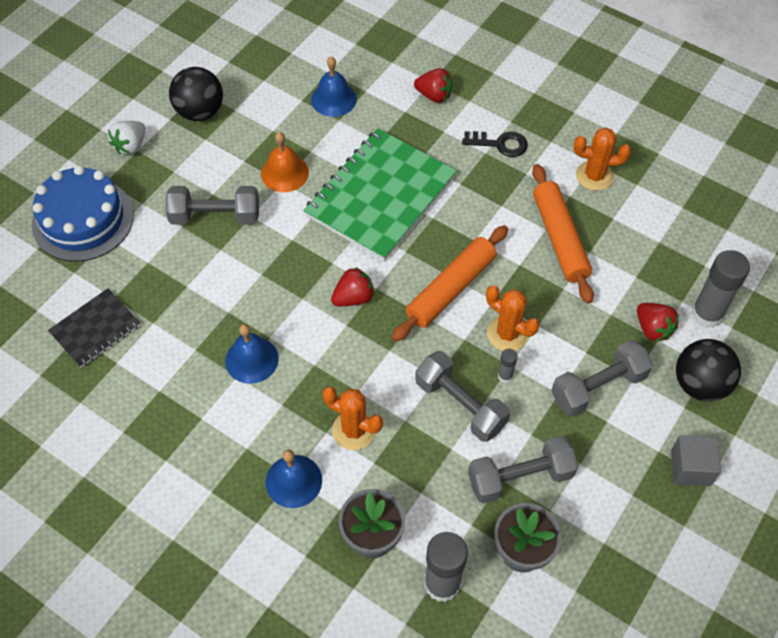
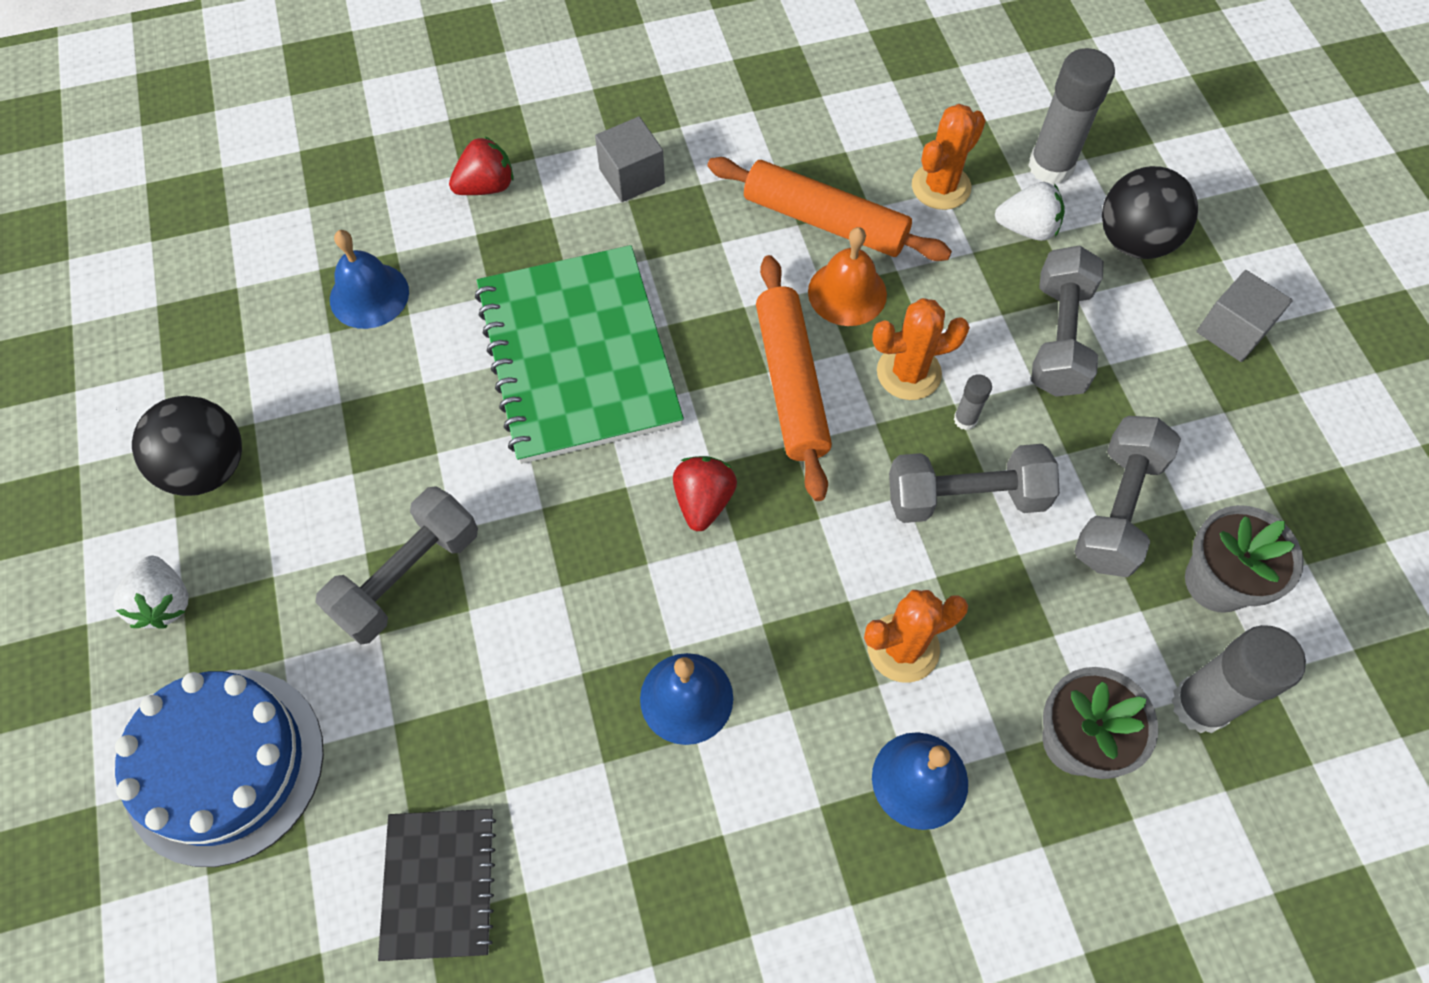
camera: 50 degrees left, 5 degrees up
(284, 173) = (426, 438): orange bell -> orange bell (847, 293)
(500, 144) = (632, 176): black key -> grey cube
(594, 176) = (771, 123): orange cactus -> orange cactus (941, 187)
(653, 329) = (1027, 228): red strawberry -> white strawberry

